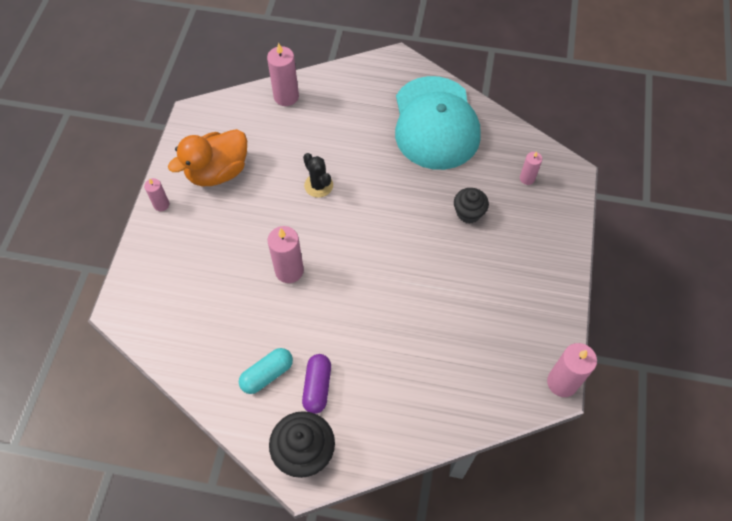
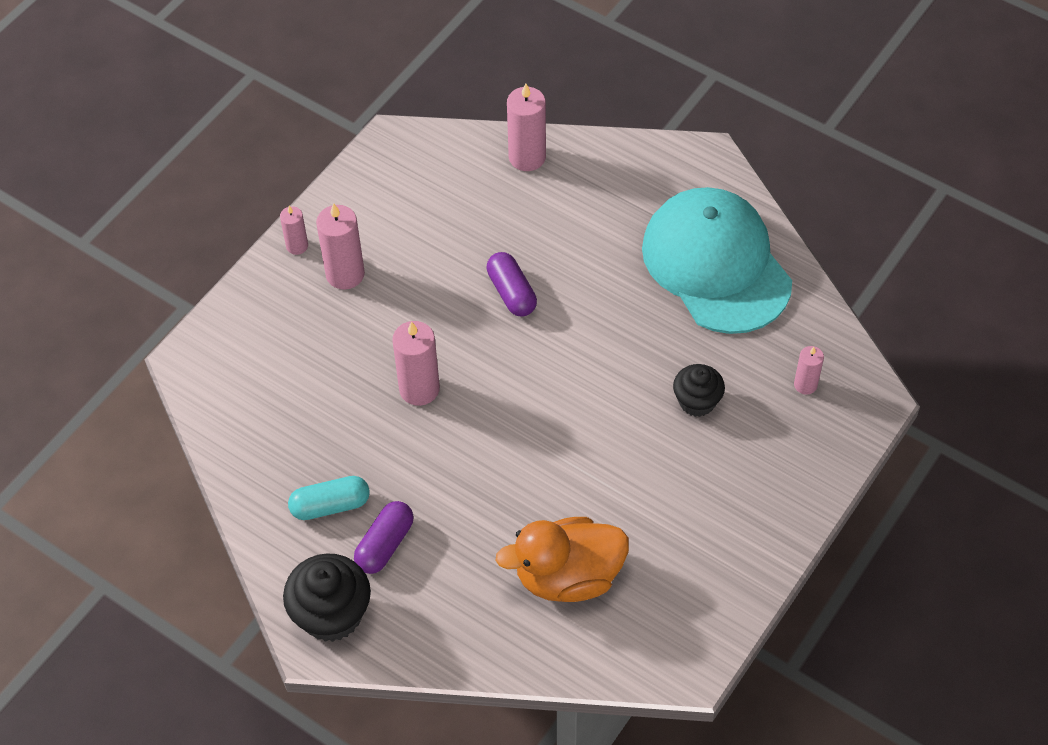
camera: 25 degrees right, 5 degrees down
(218, 172) = (388, 228): orange duck -> orange duck (568, 576)
(318, 185) = (511, 292): black cactus -> purple capsule
(435, 123) = (716, 264): turquoise cap -> turquoise cap turned 135 degrees clockwise
(562, 382) = (704, 664): pink candle -> pink candle (345, 274)

